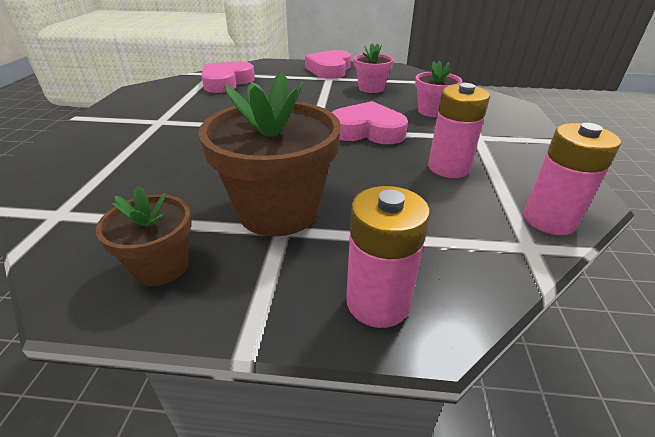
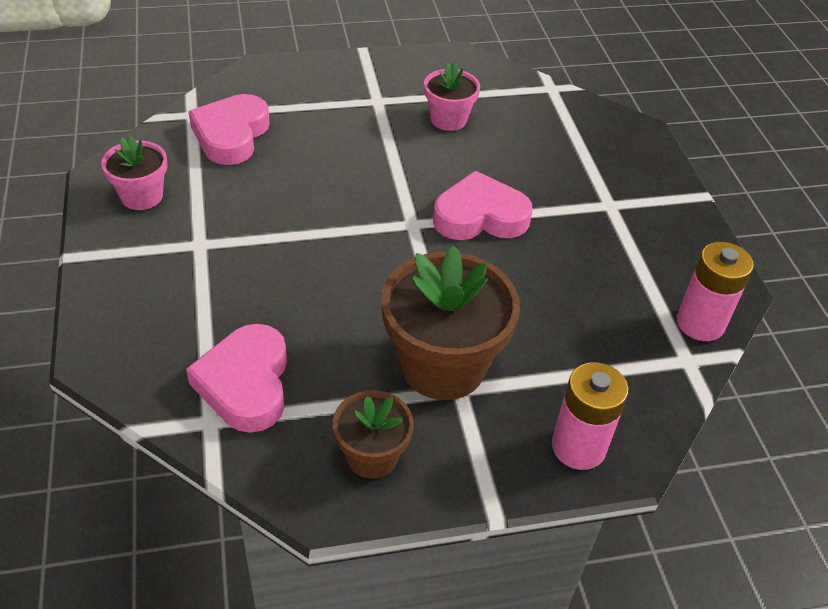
camera: 20 degrees left, 10 degrees up
(329, 69) = (368, 77): pink heart -> pink heart (245, 383)
(432, 111) = (545, 161): pink flower pot -> pink flower pot (142, 196)
(448, 168) = (591, 266): pink battery -> none

